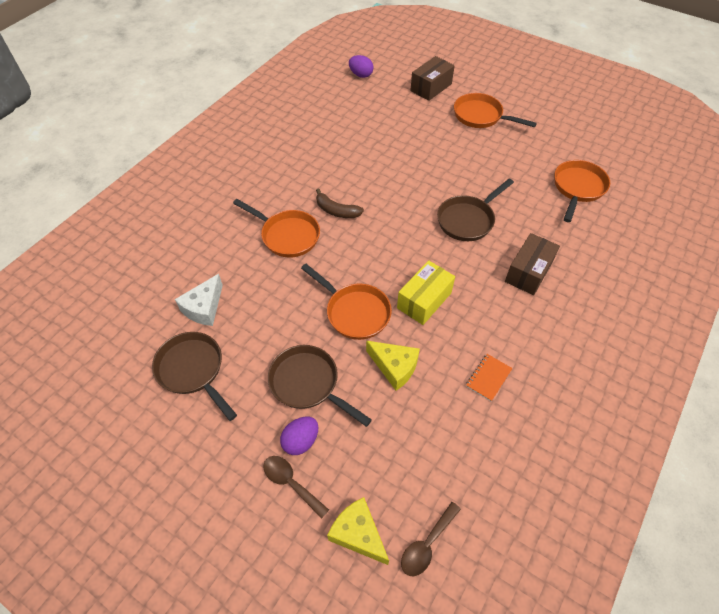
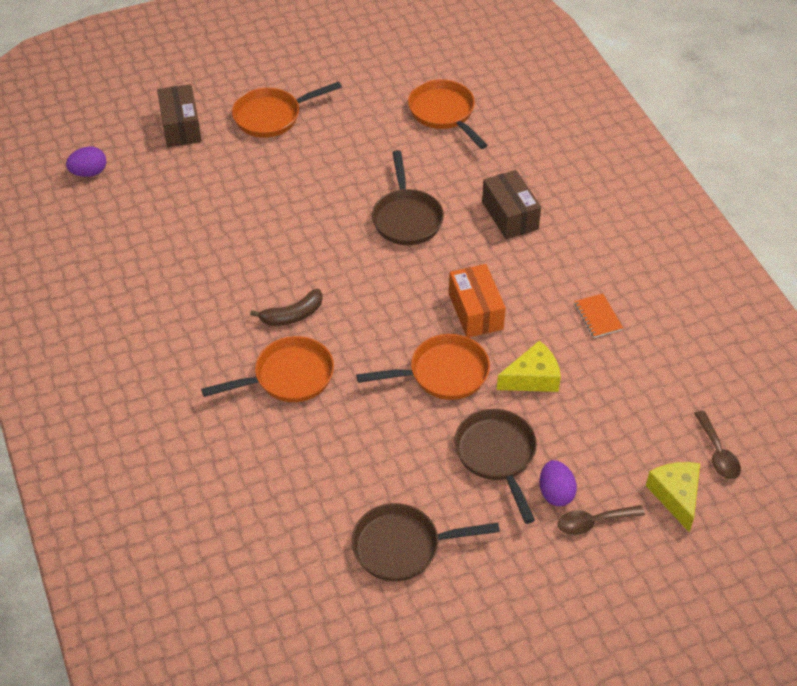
camera: 55 degrees left, 5 degrees down
(204, 308) = (325, 500): white cheese -> none
(308, 383) = (497, 455): brown pan -> brown pan turned 90 degrees clockwise
(358, 534) = (676, 496): yellow cheese -> yellow cheese turned 90 degrees clockwise
(424, 300) = (475, 311): yellow box -> orange box

